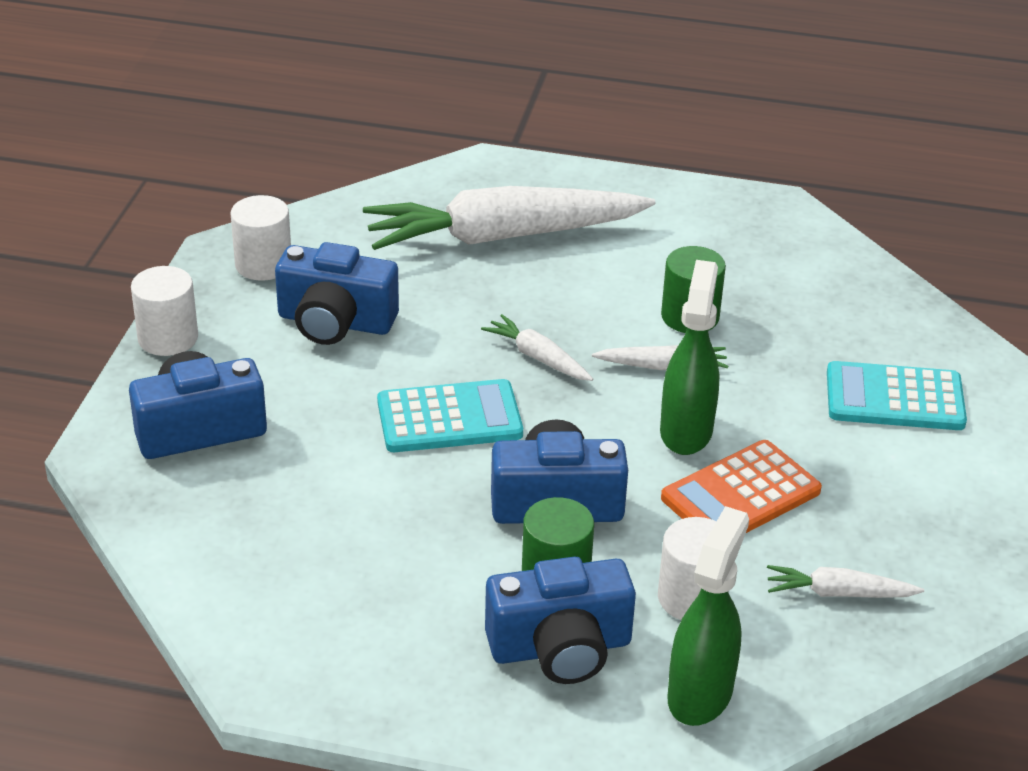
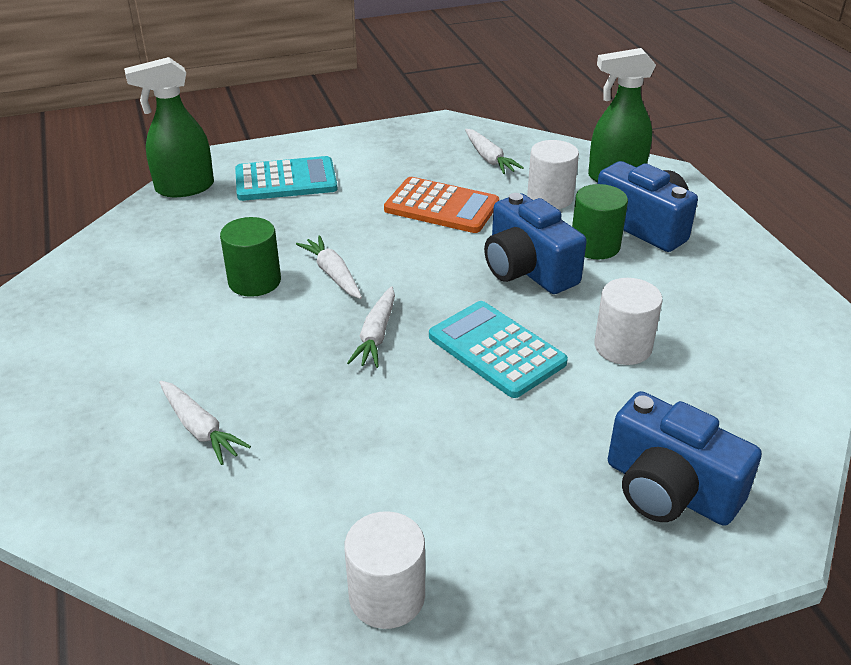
camera: 120 degrees left, 0 degrees up
(168, 338) = (581, 600): white cylinder -> white cylinder (623, 347)
(335, 322) = (437, 479): blue camera -> none
(503, 236) = (200, 429): white carrot -> white carrot, size x0.43
(686, 431) = (399, 243): green spray bottle -> green spray bottle (184, 188)
(894, 398) = (286, 180): turquoise calculator -> turquoise calculator turned 75 degrees counterclockwise

